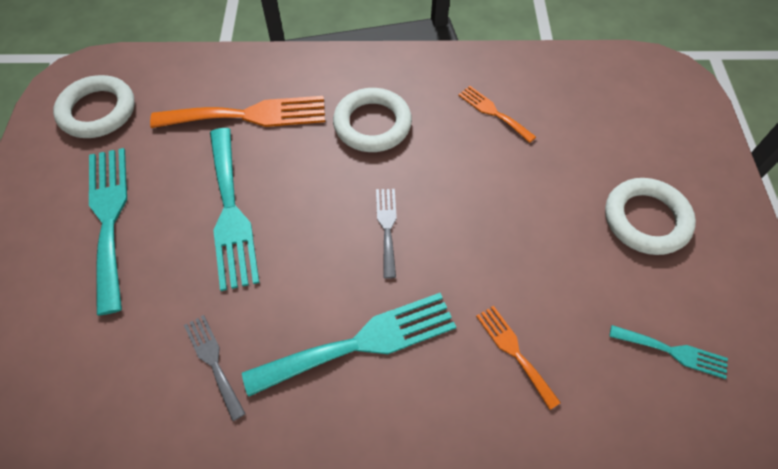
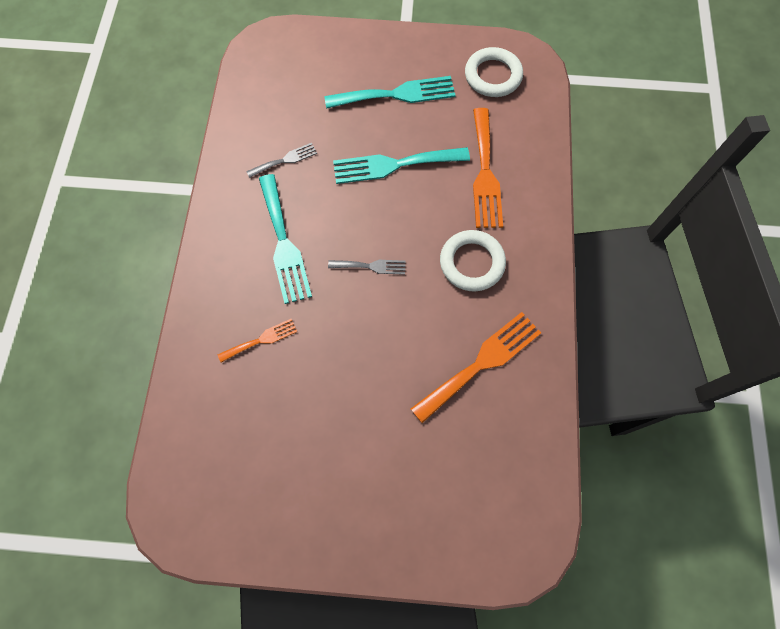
camera: 95 degrees right, 10 degrees up
(493, 112) = (481, 363): orange fork -> orange fork, size x1.88
(646, 219) = (357, 469): white ring -> none
(673, 352) = (242, 453): turquoise fork -> none

